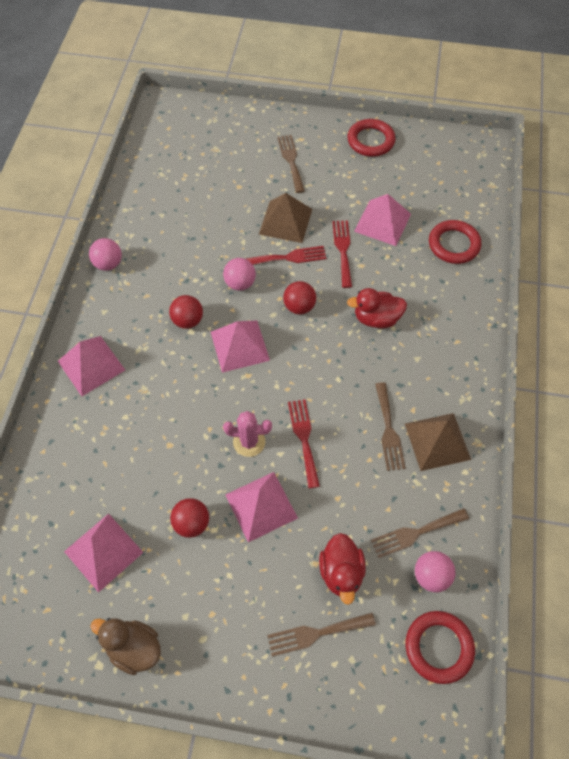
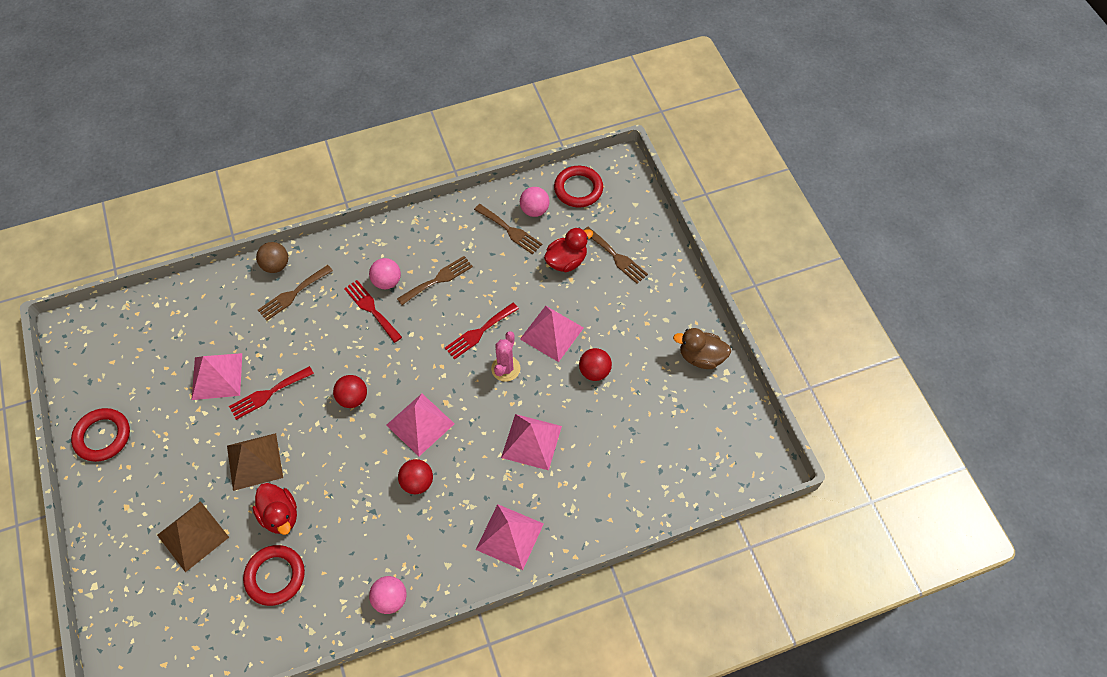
camera: 120 degrees left, 0 degrees up
(103, 552) = (654, 418): pink pyramid -> pink pyramid (531, 441)
(134, 648) = (701, 357): brown duck -> brown duck turned 105 degrees clockwise
(240, 283) = (352, 461): pink ball -> pink ball (387, 281)
(249, 442) = (505, 368): pink cactus -> pink cactus turned 45 degrees clockwise
(288, 257) = (300, 435): red fork -> red fork (371, 309)
(291, 161) = (165, 499): brown fork -> brown fork (293, 294)
(376, 318) = (334, 333): red duck -> red duck (280, 515)
(437, 441) = (428, 245): brown pyramid -> brown pyramid (192, 536)
(454, 244) = (219, 308): red ring -> red ring (275, 576)
(480, 301) = (276, 265): none -> brown ball

